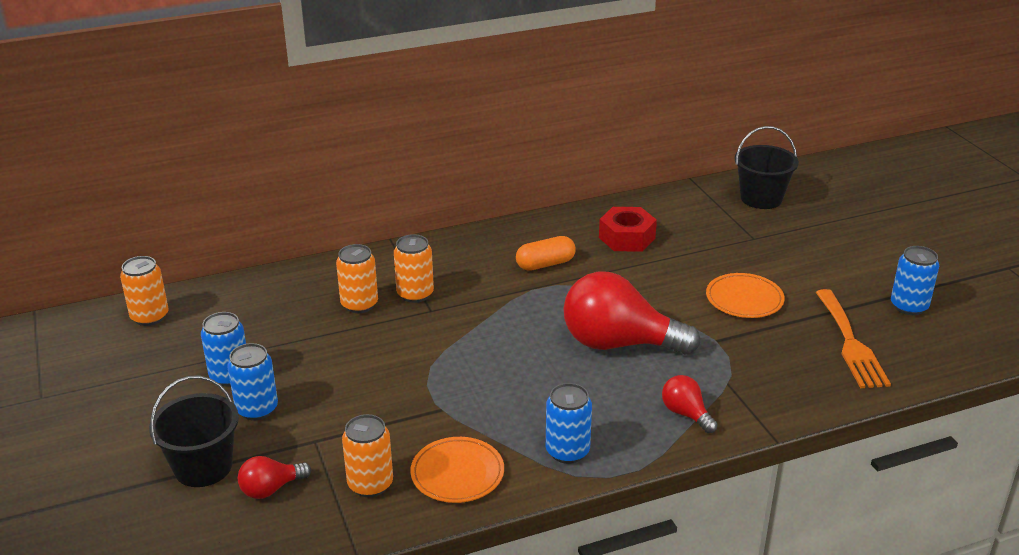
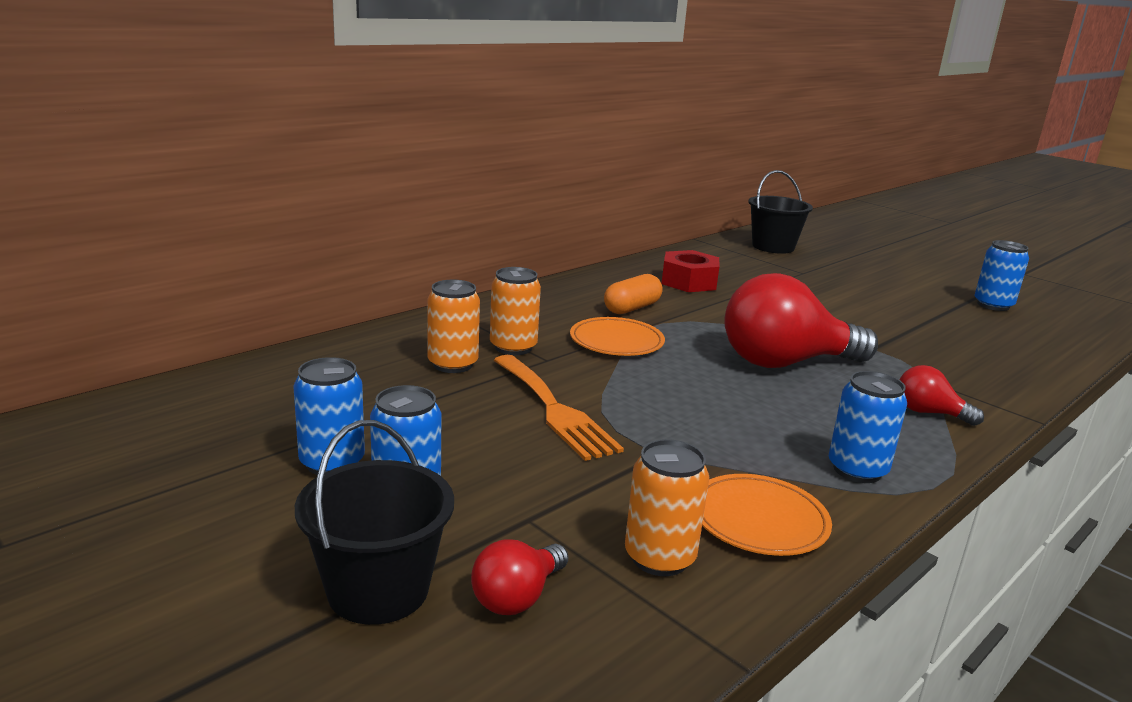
camera: 25 degrees left, 10 degrees down
(150, 317) = (151, 413): orange can -> none
(744, 299) = (854, 315): orange plate -> orange plate (616, 341)
(850, 343) = (988, 336): orange fork -> orange fork (554, 409)

